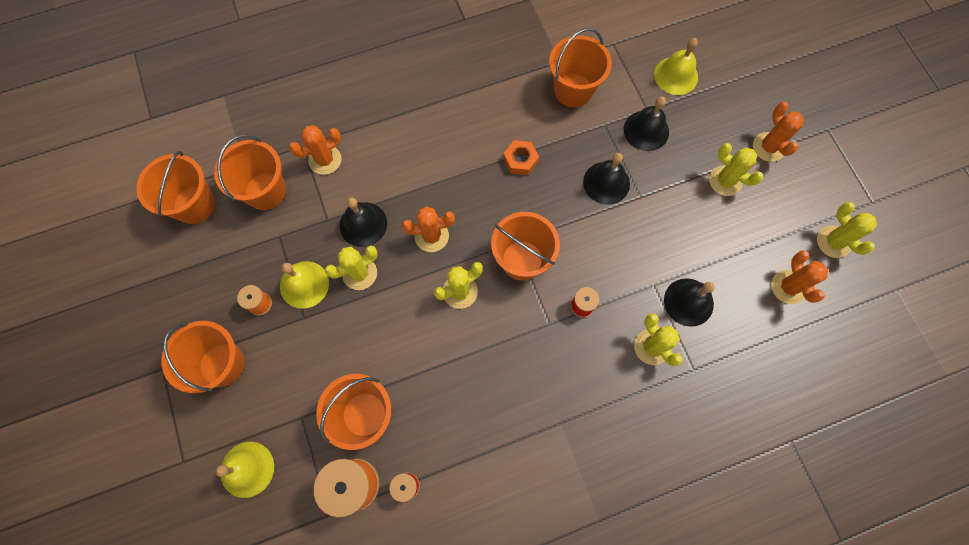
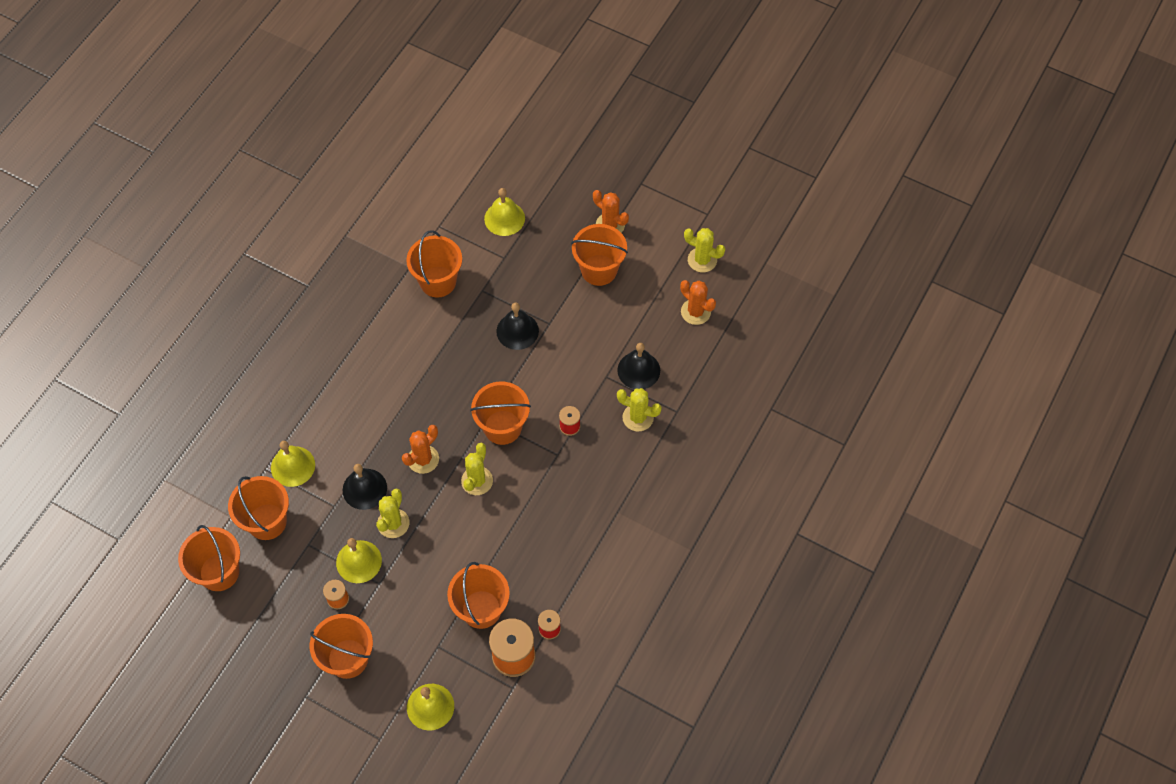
camera: 40 degrees left, 10 degrees down
(325, 160) = (293, 466): orange cactus -> yellow bell
(520, 160) = (442, 359): orange nut -> none
(646, 130) = (515, 273): black bell -> none
(725, 181) = (599, 270): yellow cactus -> orange bucket

